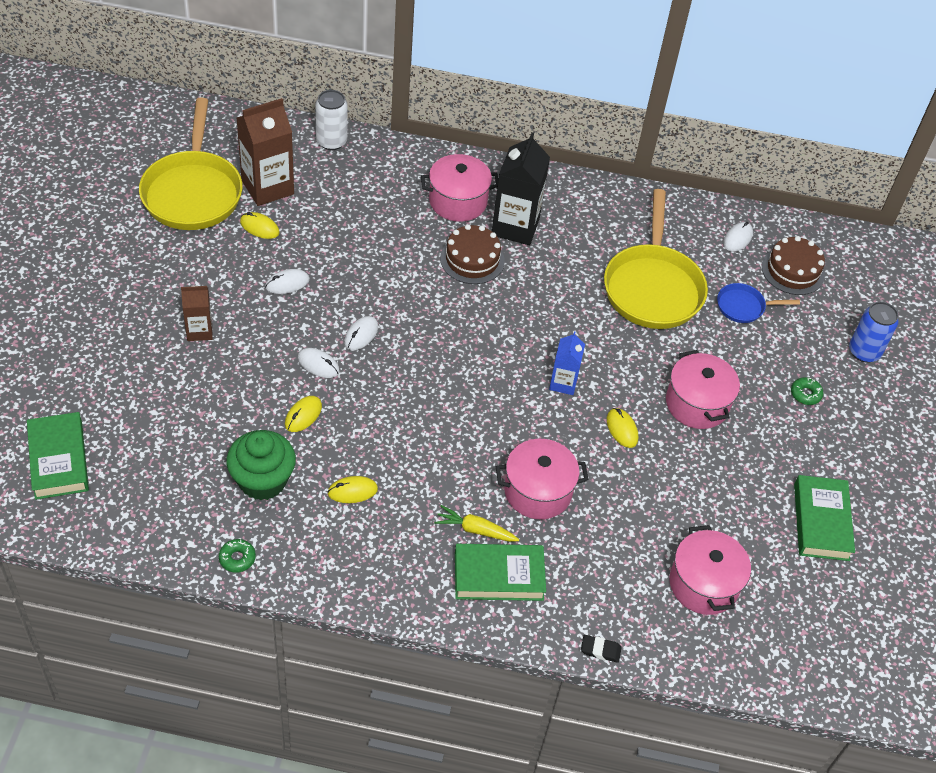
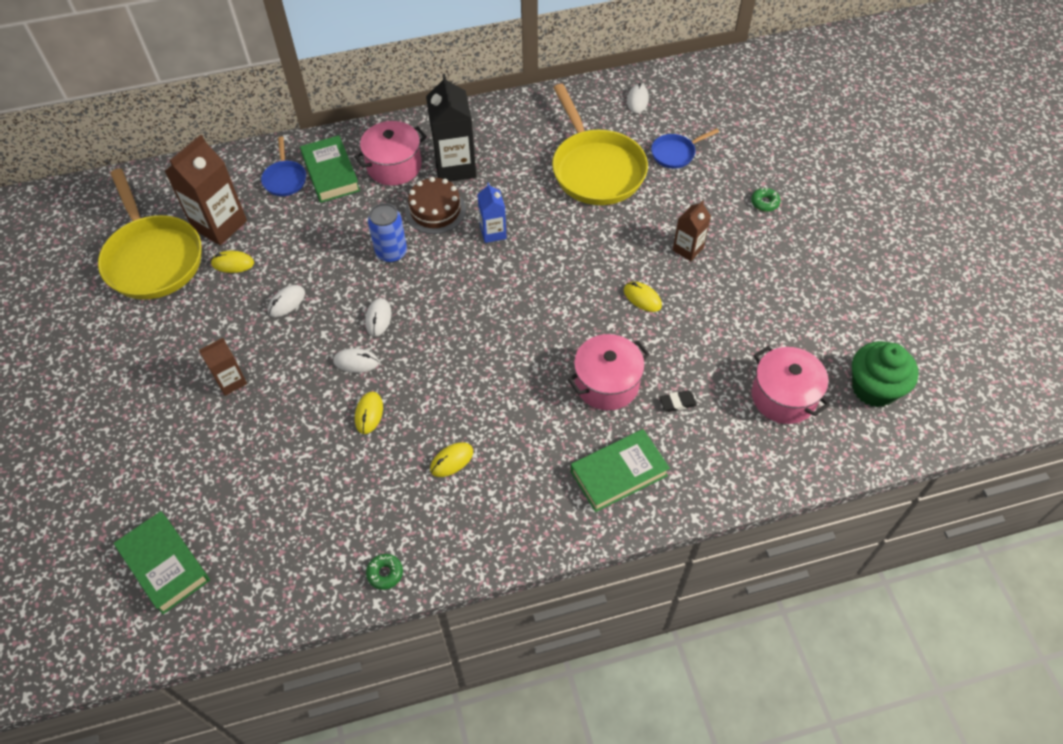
camera: 20 degrees left, 5 degrees up
(262, 480) = (367, 490): green cupcake -> green cupcake (874, 388)
(331, 141) = (254, 161): white can -> none
(349, 170) = (285, 179): none -> blue pan
(475, 530) = (575, 443): yellow carrot -> none
(563, 383) = (572, 281): blue carton -> blue carton (493, 232)
(600, 650) = (738, 495): black eraser -> black eraser (677, 402)
(697, 404) = (688, 249): pink pot -> brown carton
(793, 270) = (695, 108): brown cake -> none
(821, 522) = (839, 300): green book -> green book (331, 173)
(864, 352) = (787, 149): blue can -> blue can (391, 252)

